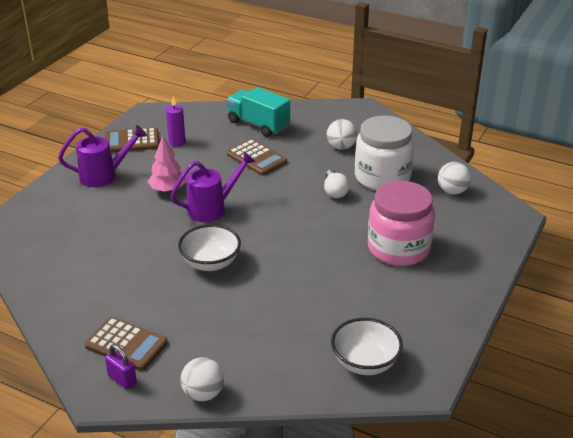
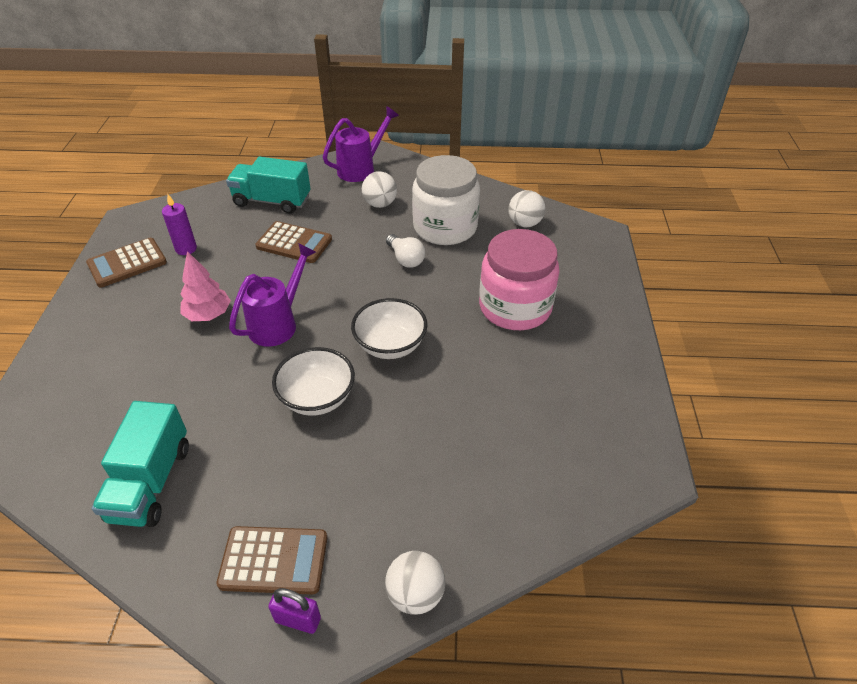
camera: 25 degrees left, 10 degrees up
(76, 277) = (151, 482): none -> turquoise truck
(104, 176) = (113, 320): purple watering can -> purple watering can (361, 169)
(365, 363) = (573, 468): white bowl -> white bowl (390, 345)

